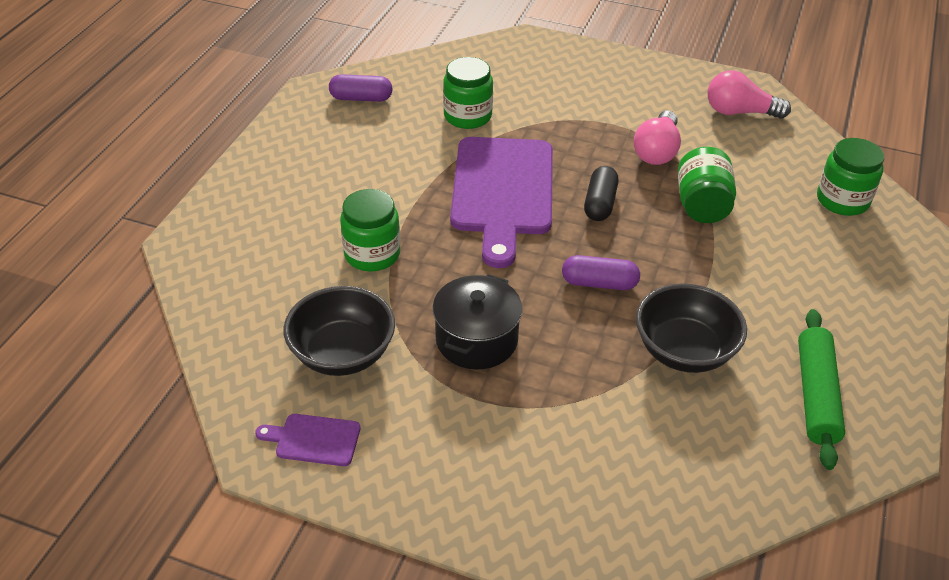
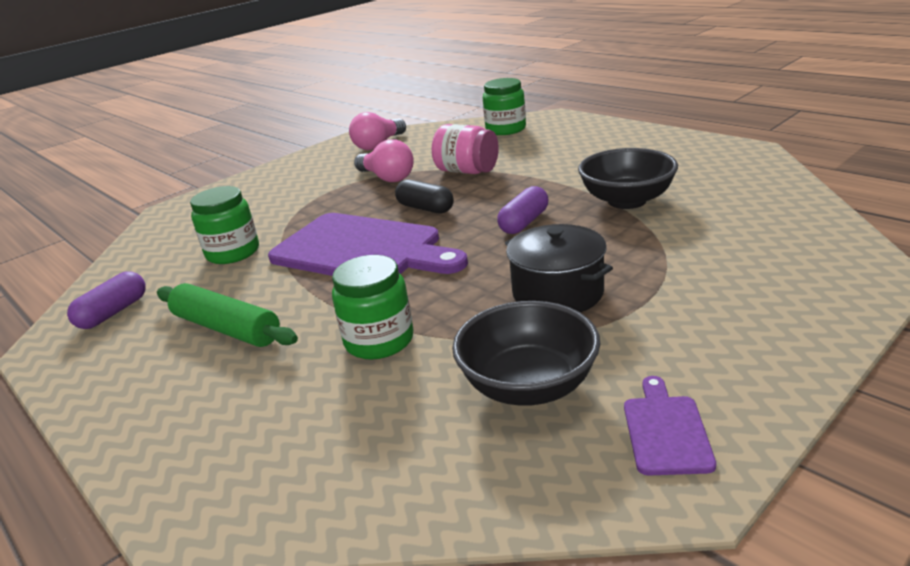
camera: 60 degrees left, 15 degrees down
(314, 439) = (666, 431): purple cutting board -> purple cutting board turned 150 degrees clockwise
(702, 205) = (467, 171): green jar -> pink jar
(815, 395) = (694, 164): green rolling pin -> green rolling pin (226, 328)

